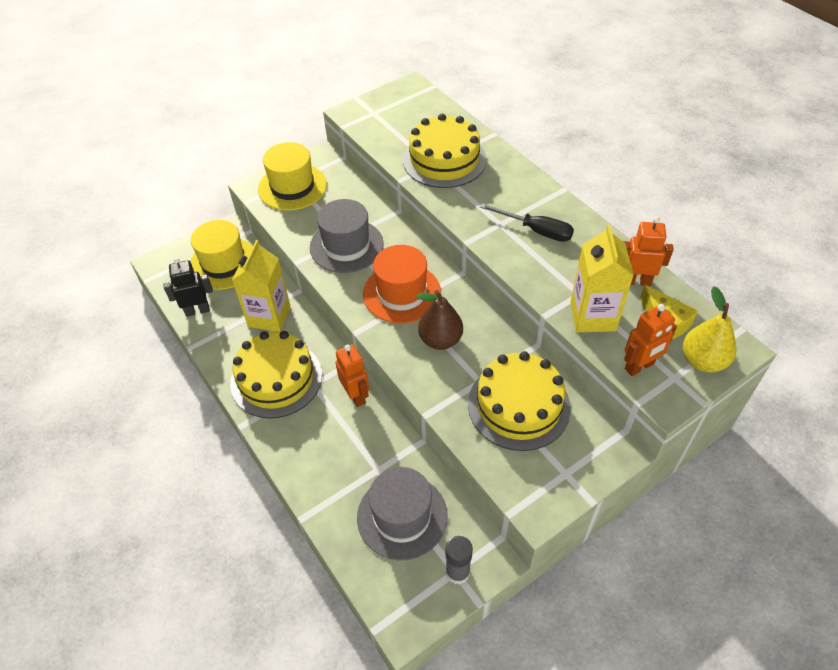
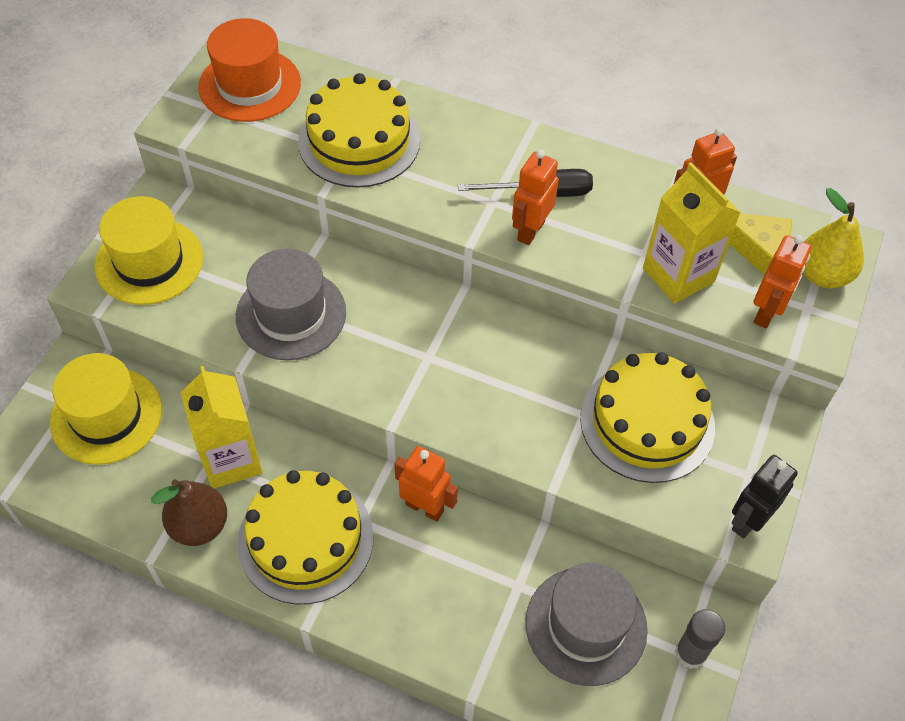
camera: 35 degrees left, 5 degrees up
(197, 310) = (120, 502): black robot -> black robot (748, 520)
(402, 293) = (411, 346): orange hat -> orange hat (250, 85)
(440, 340) = (502, 385): brown pear -> brown pear (199, 526)
(511, 249) = (530, 231): none -> orange robot

